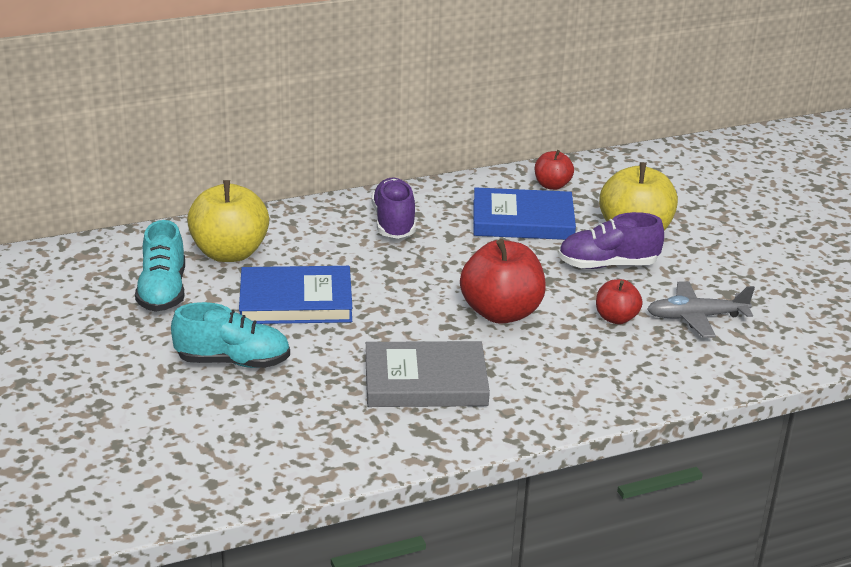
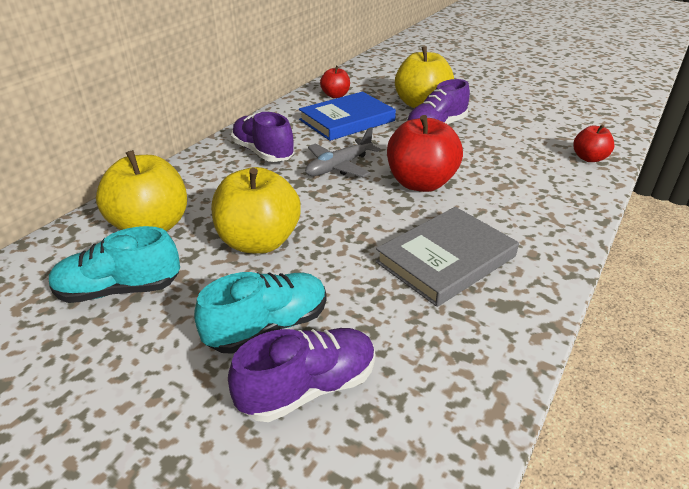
camera: 35 degrees left, 5 degrees up
(163, 291) = (119, 290): turquoise shoe -> turquoise shoe turned 120 degrees clockwise
(216, 407) = (308, 388): none -> purple shoe
(296, 301) = (259, 242): blue book -> yellow apple
(616, 318) = (491, 156): red apple -> red apple (589, 158)
(696, 317) = (529, 138): grey plane -> grey plane (339, 167)

